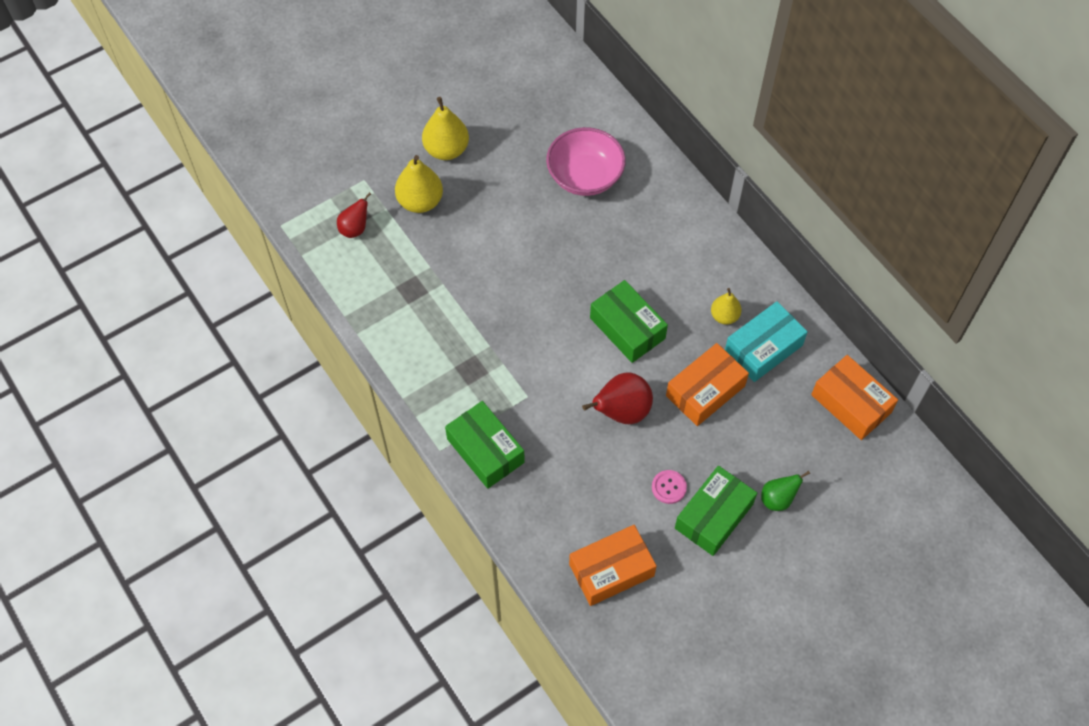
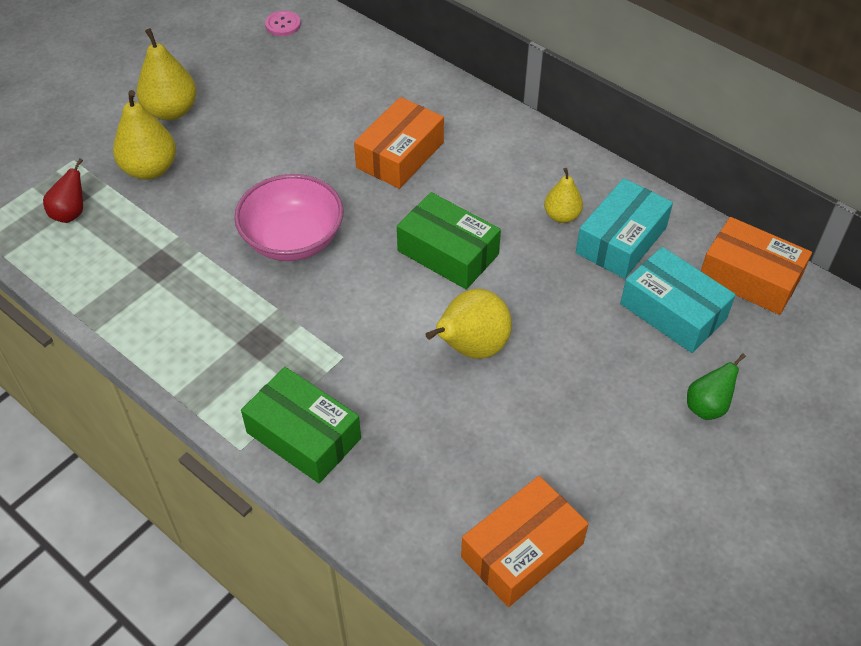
camera: 15 degrees left, 10 degrees down
(585, 176) = (347, 107): pink bowl -> pink bowl (293, 239)
(621, 411) = (471, 348): red pear -> yellow pear
(669, 487) = (563, 425): pink button -> pink button (283, 24)
(705, 391) = (568, 301): orange box -> orange box (400, 155)
(713, 516) = (634, 446): green box -> none
(781, 418) = (673, 311): none -> turquoise box

